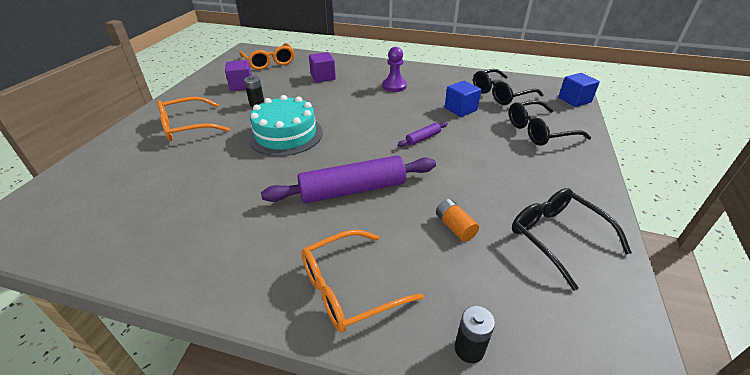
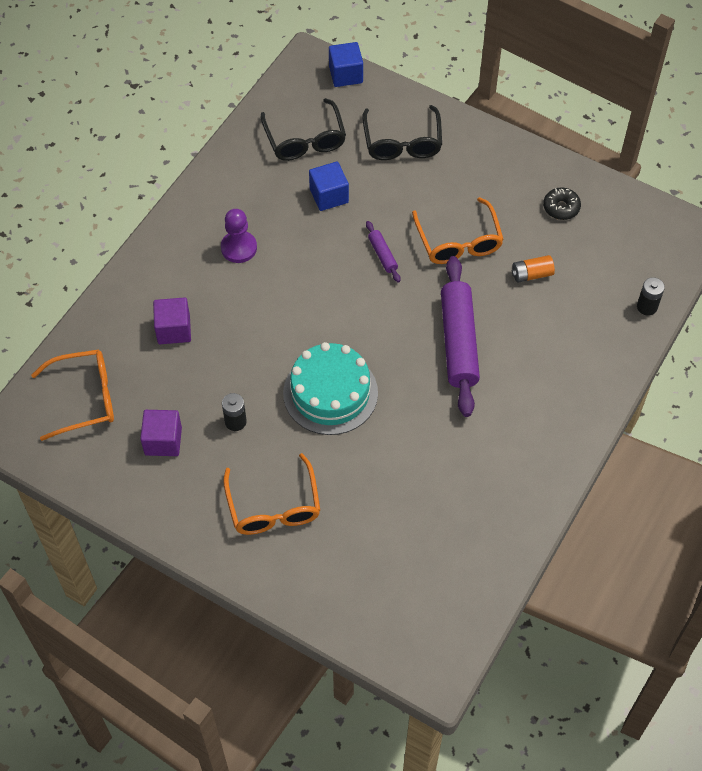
camera: 75 degrees left, 20 degrees up
(348, 288) = (581, 368): orange glasses -> orange glasses (458, 241)
(557, 237) = (561, 207): black glasses -> black donut

